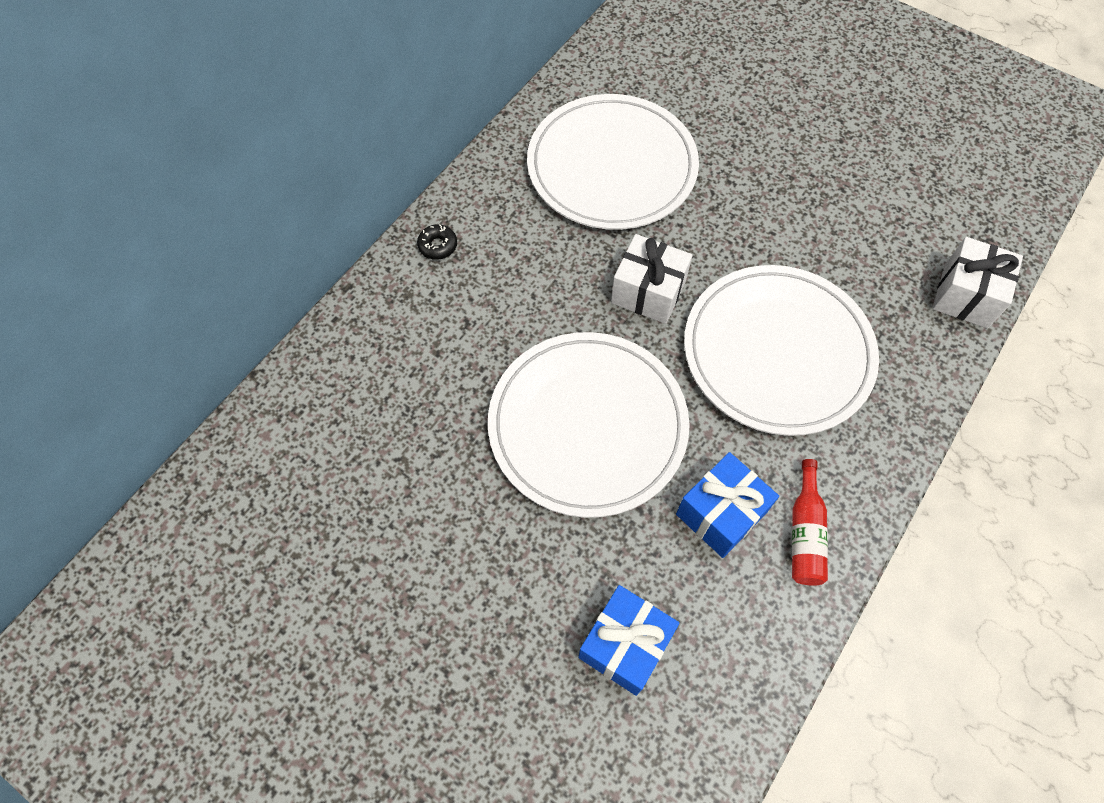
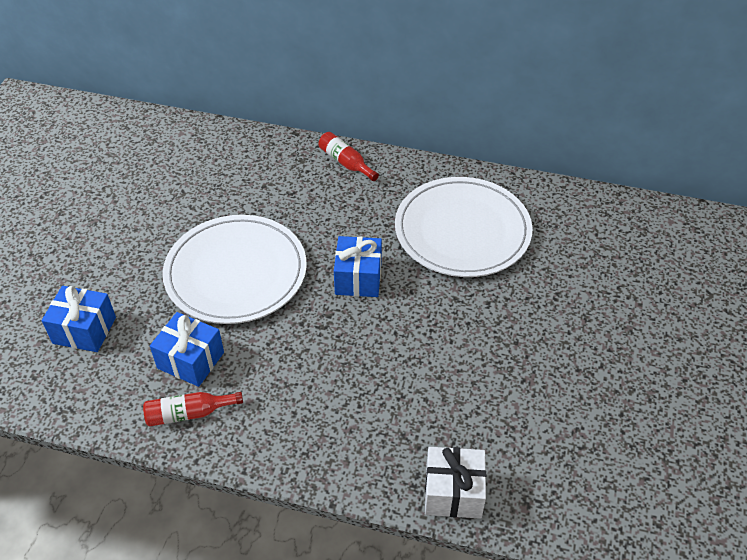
camera: 70 degrees right, 15 degrees down
(438, 246) = (346, 162): black donut -> red bottle
(648, 292) = (358, 278): white gift -> blue gift
(777, 352) = (337, 367): white plate -> none

